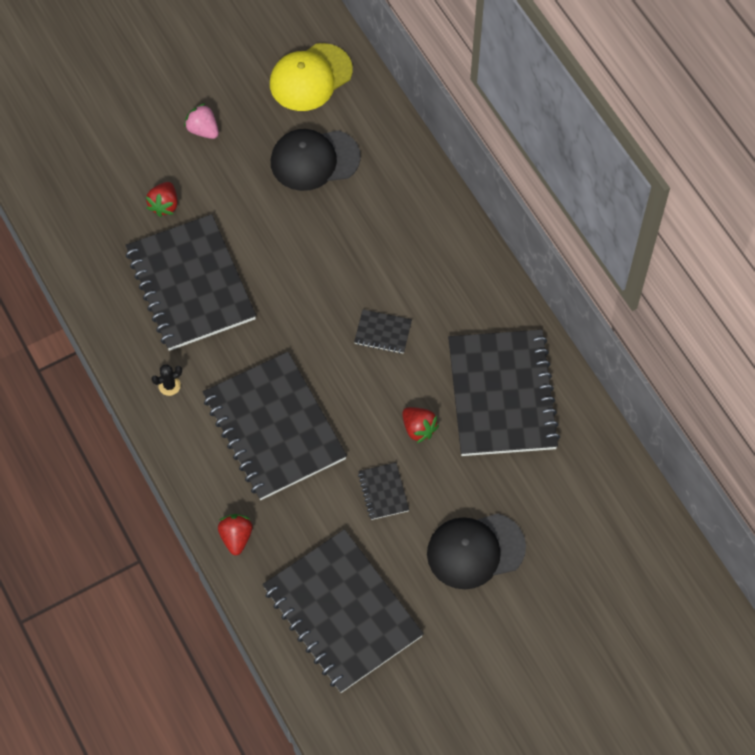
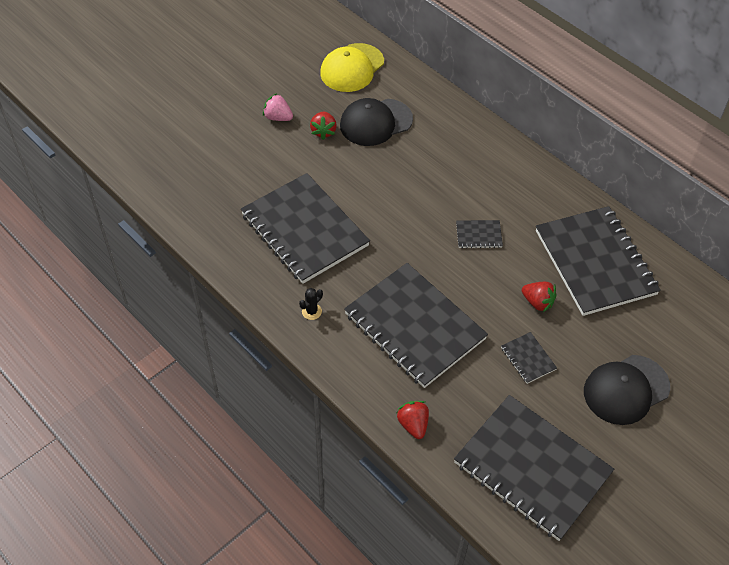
camera: 15 degrees left, 10 degrees down
(164, 205) = (263, 176): red strawberry -> red strawberry (323, 131)

